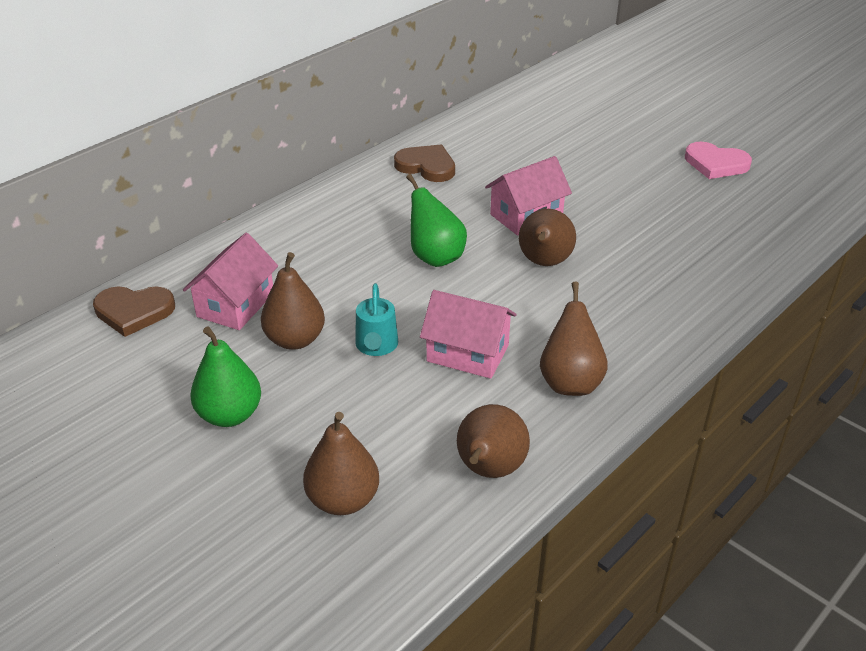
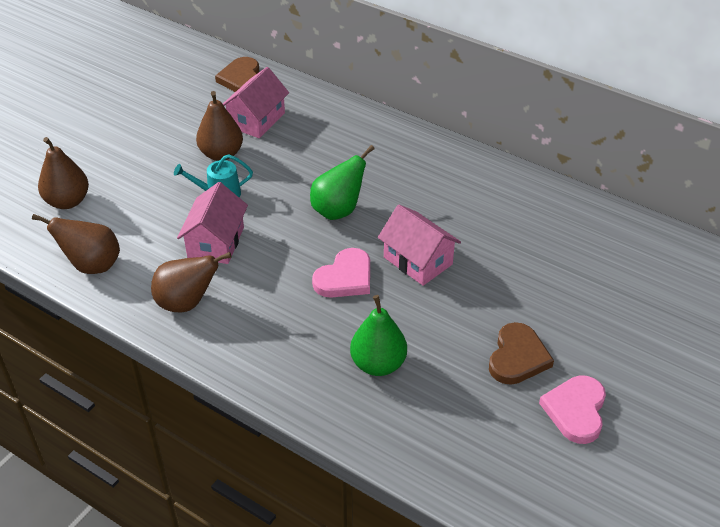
camera: 80 degrees right, 5 degrees up
(230, 415) = (143, 140): green pear -> green pear (378, 364)
(236, 305) = (256, 120): pink house -> pink house turned 75 degrees counterclockwise
(426, 166) = (481, 188): brown heart -> brown heart (517, 357)
(544, 263) = (345, 277): brown pear -> pink heart

